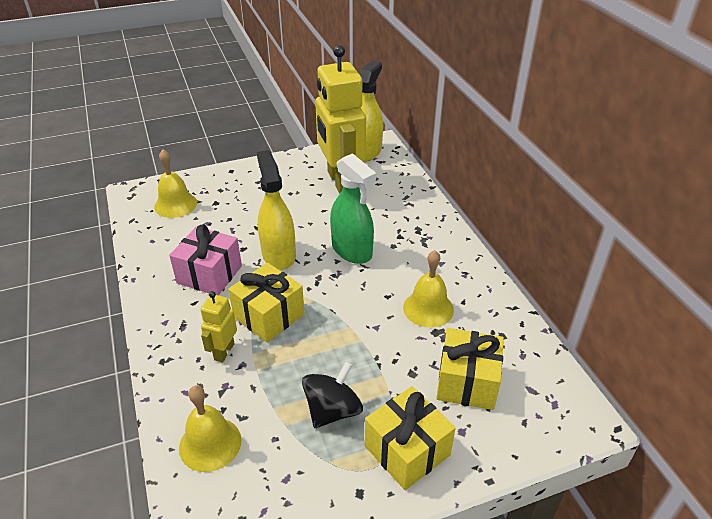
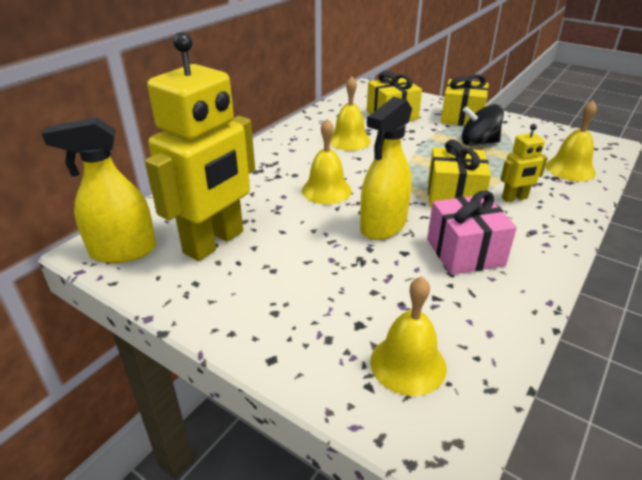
camera: 125 degrees left, 5 degrees down
(352, 250) = (326, 190): green spray bottle -> yellow bell

